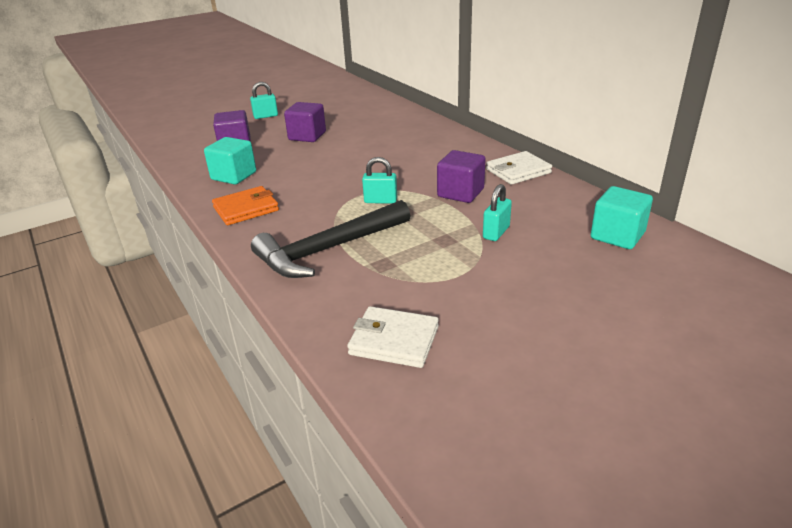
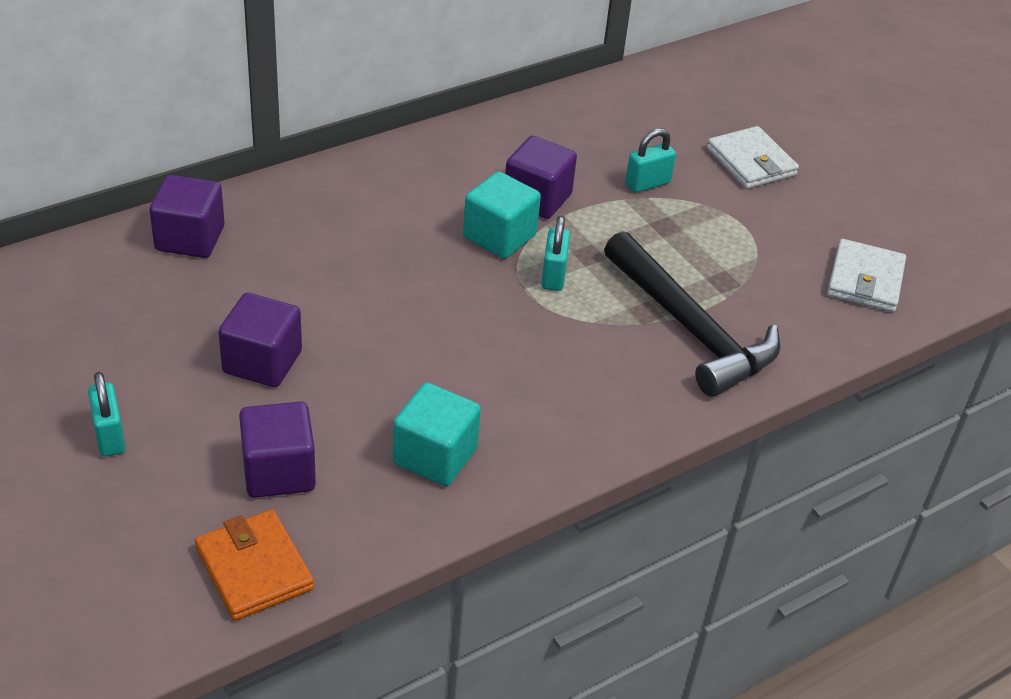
camera: 95 degrees left, 10 degrees up
(246, 209) = (568, 425): orange wallet -> orange wallet (254, 569)
(396, 115) = (190, 238): none -> purple cube
(496, 232) = (647, 183): turquoise padlock -> turquoise padlock turned 60 degrees counterclockwise
(518, 171) = (475, 139): white wallet -> white wallet (751, 162)
(617, 236) = (655, 101): turquoise cube -> turquoise cube (499, 236)

